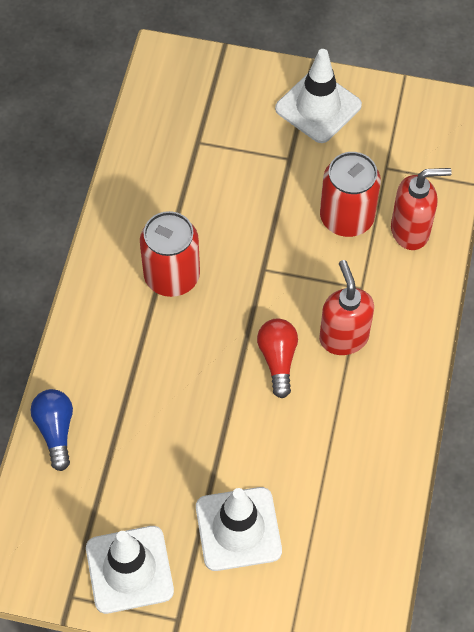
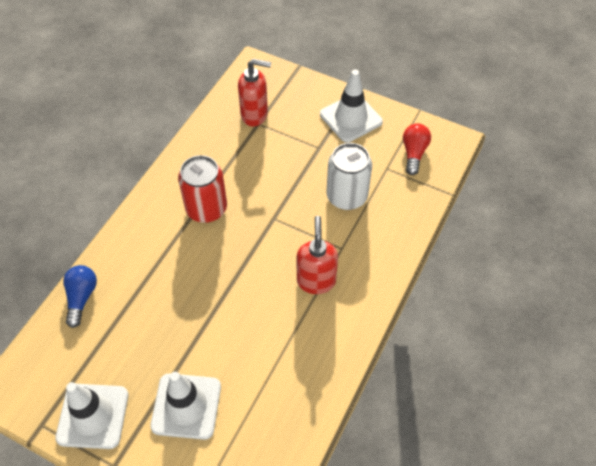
camera: 15 degrees right, 5 degrees down
(278, 360) = (261, 285): red light bulb -> red light bulb (414, 153)
(346, 217) = (346, 196): red can -> white can
(411, 231) = (391, 216): red soap dispenser -> red soap dispenser (255, 115)

